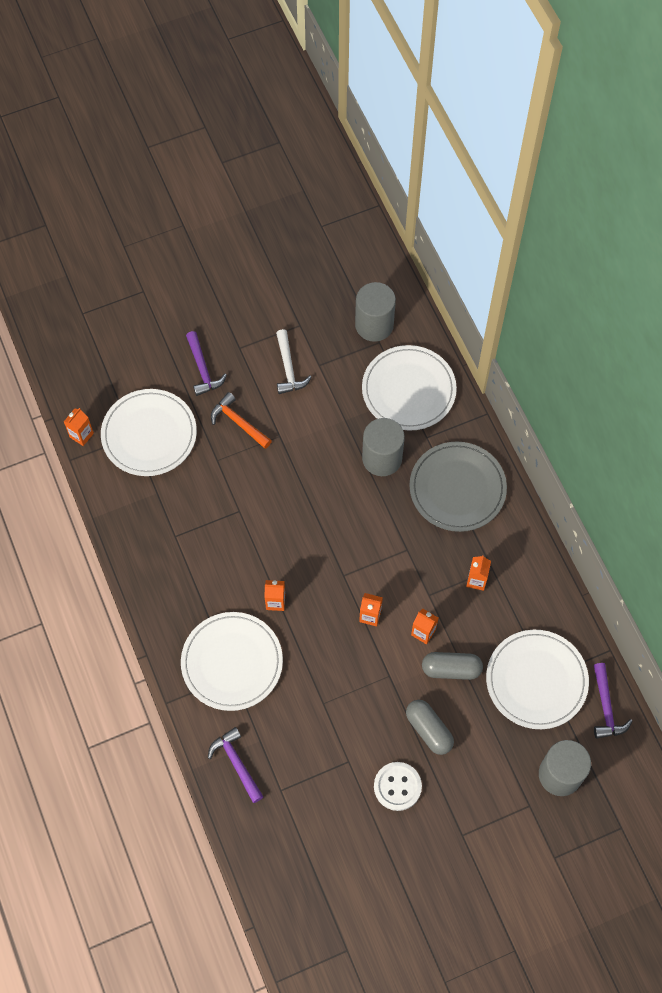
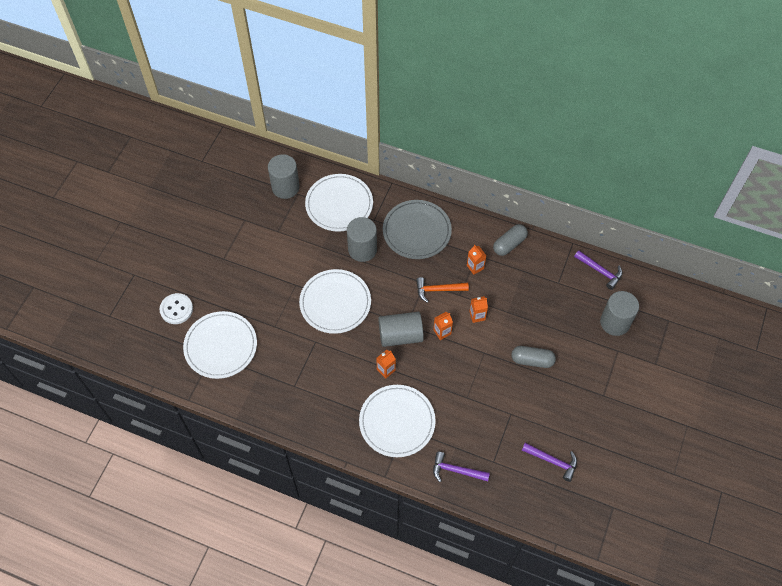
camera: 45 degrees left, 5 degrees down
(81, 435) = (181, 380): orange carton -> none
(203, 369) = (214, 286): purple hammer -> purple hammer (552, 461)
(238, 422) = (265, 297): orange hammer -> orange hammer (438, 290)
(288, 368) = (262, 246): white hammer -> none
(326, 581) = (400, 335): none -> grey cylinder
(397, 786) = (548, 402): white button -> white button (176, 309)
(451, 669) = (510, 321): grey capsule -> grey capsule (509, 244)
(536, 680) = (555, 288): white plate -> white plate (335, 303)

